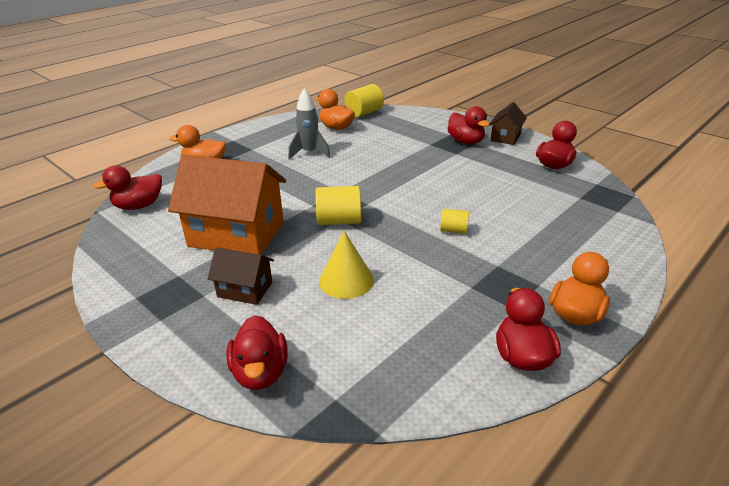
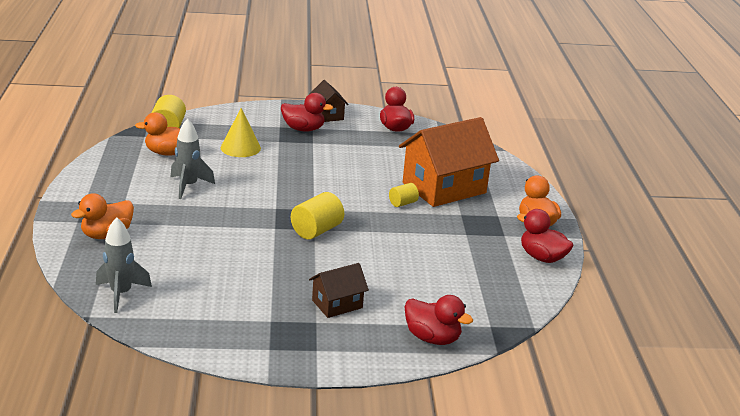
camera: 50 degrees left, 5 degrees down
(139, 206) = (121, 294): red duck -> grey rocket
(236, 234) = (257, 274): orange house -> orange house (444, 188)
(346, 280) = (391, 266): yellow cone -> yellow cone (240, 148)

